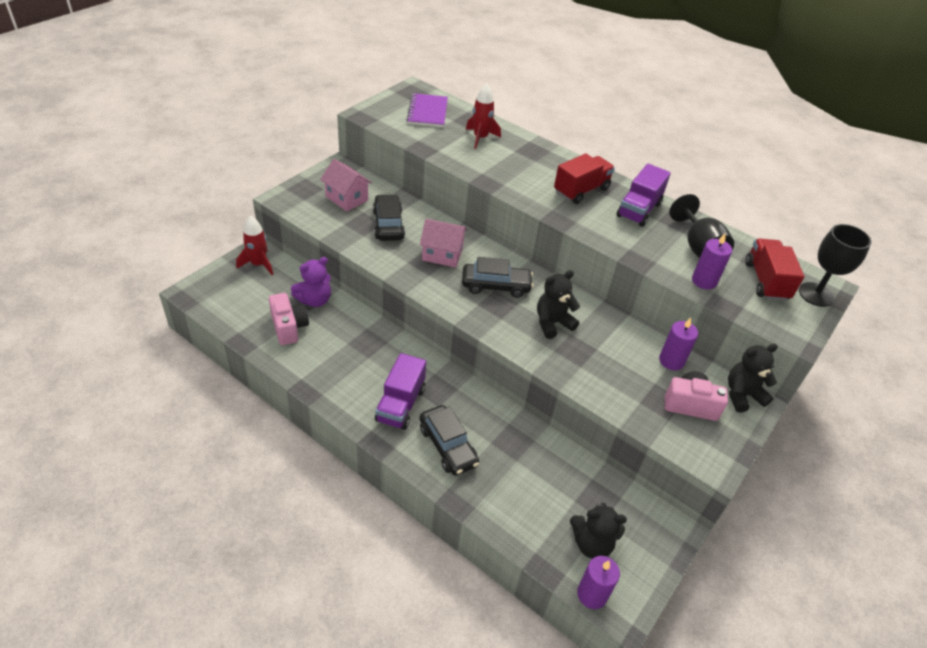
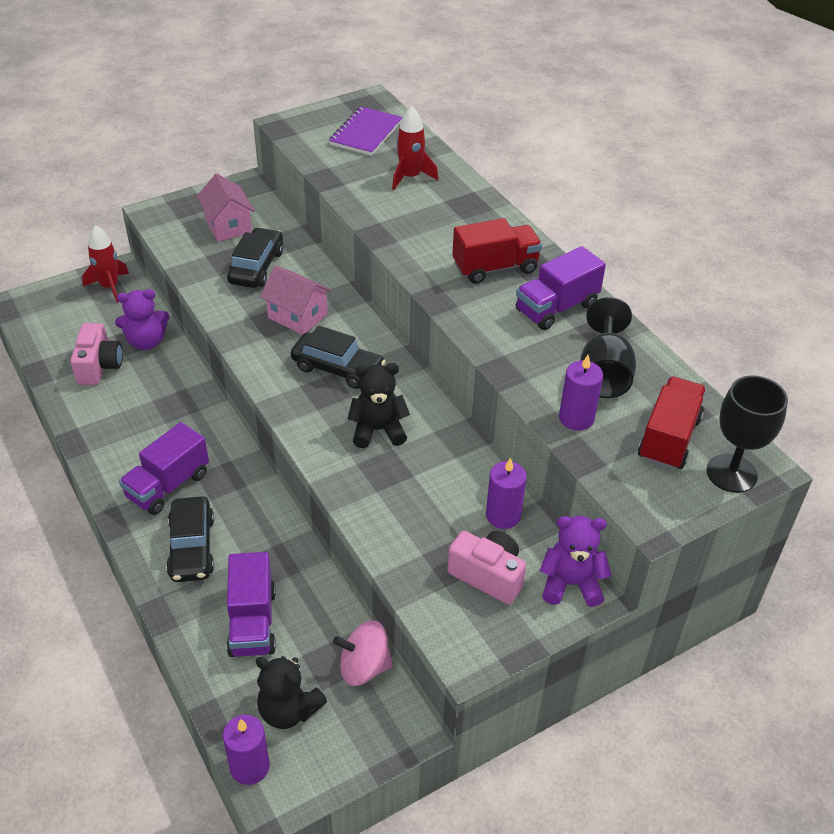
camera: 25 degrees right, 0 degrees up
(526, 488) = (252, 622): none -> purple truck
(621, 495) = (364, 667): none -> pink spinning top
(742, 395) = (571, 584): black teddy bear -> purple teddy bear

